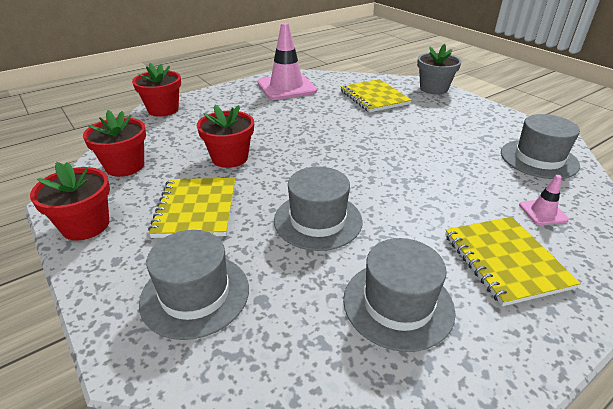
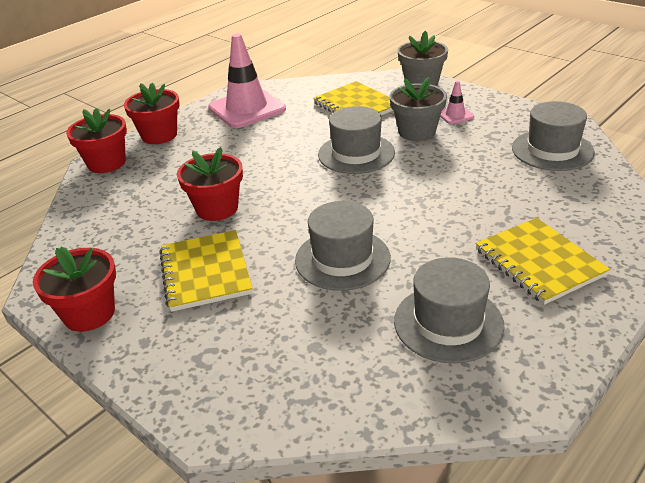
camera: 10 degrees left, 0 degrees up
(125, 166) = (97, 240): red flower pot -> red flower pot (159, 135)
(195, 294) = (246, 356): grey hat -> grey hat (356, 153)
(418, 125) = (417, 132): none -> grey flower pot
(543, 212) = (566, 207): pink traffic cone -> pink traffic cone (455, 115)

